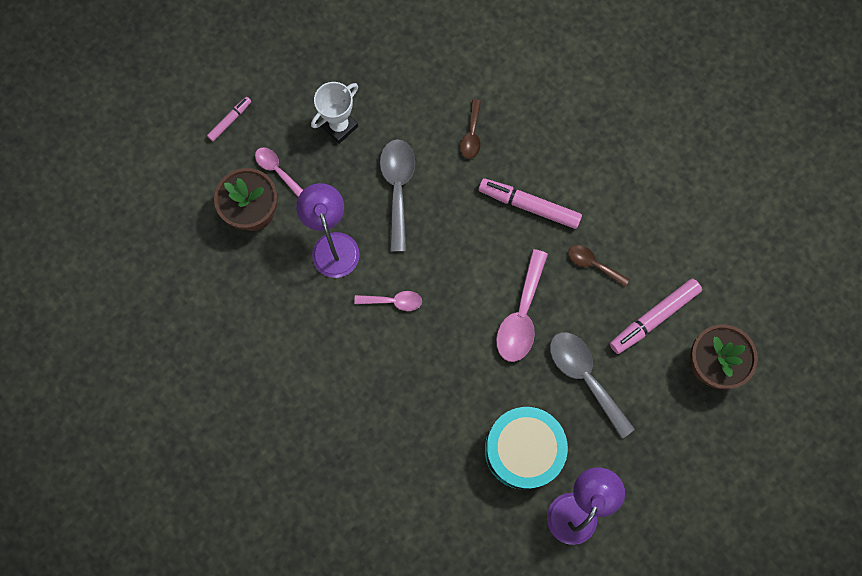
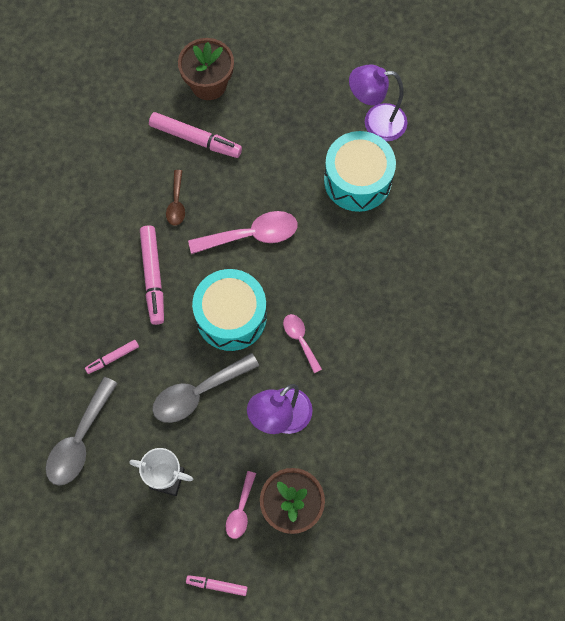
camera: 120 degrees left, 5 degrees down
(451, 253) = (231, 316): none -> turquoise drum
(471, 135) = (113, 358): brown spoon -> pink marker
(584, 377) = (273, 165): grey spoon -> grey spoon (79, 440)

